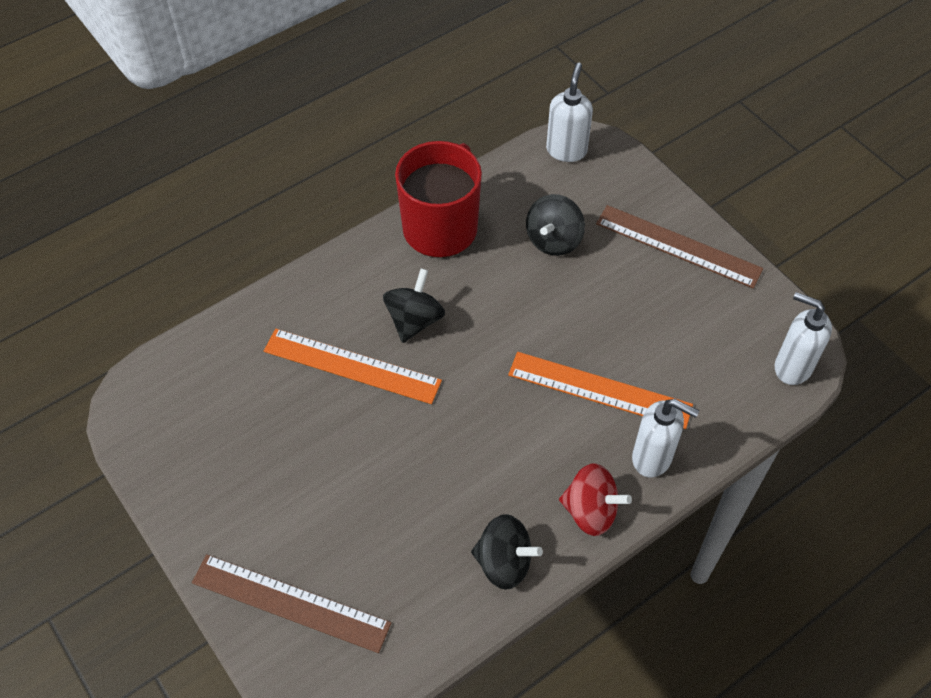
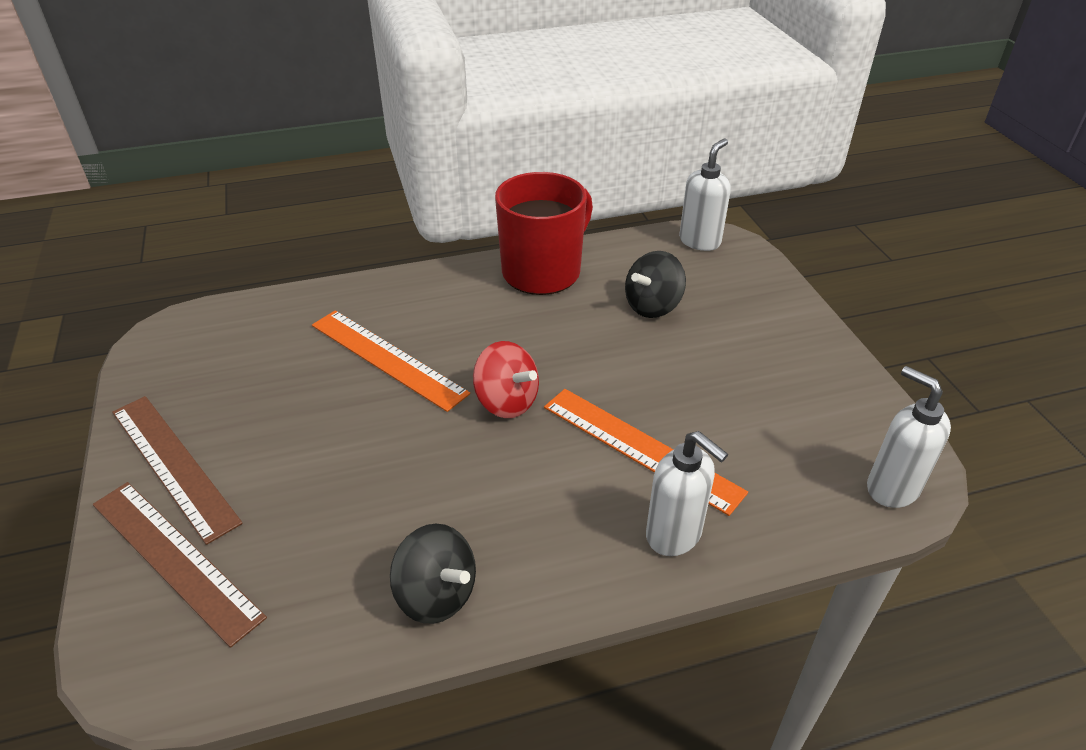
camera: 20 degrees right, 15 degrees down
(414, 320) = (473, 337): black spinning top -> none
(590, 511) = (570, 570): red spinning top -> red spinning top (506, 402)
(678, 246) = (789, 341): brown ruler -> brown ruler (174, 464)

